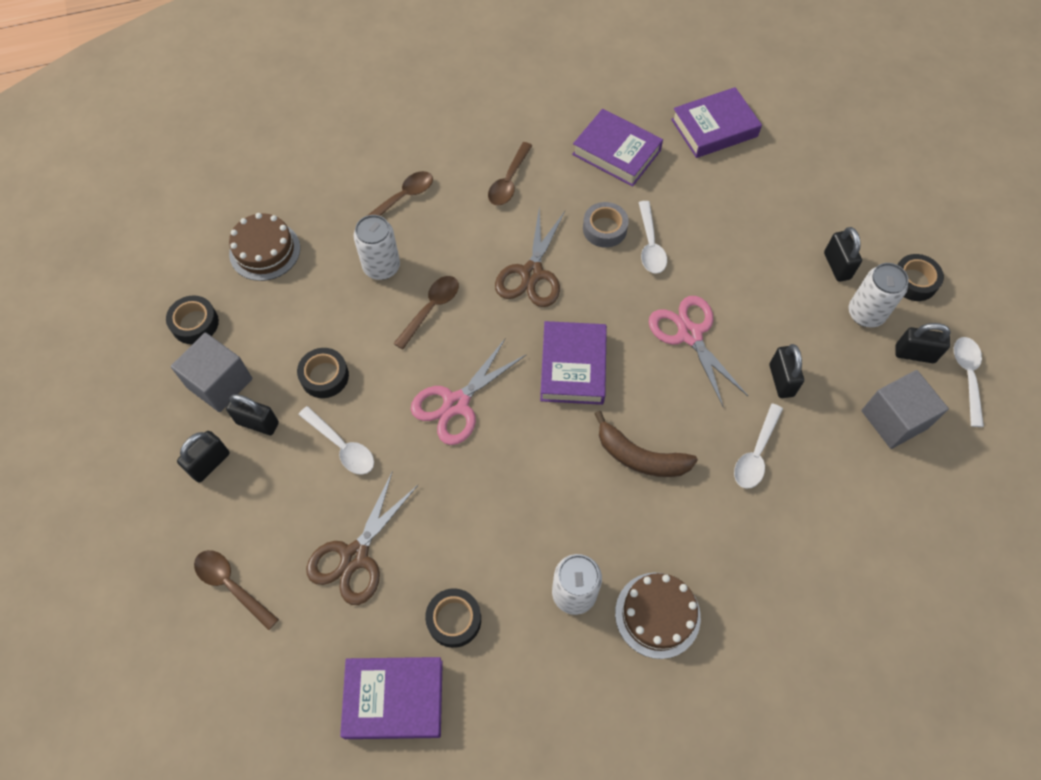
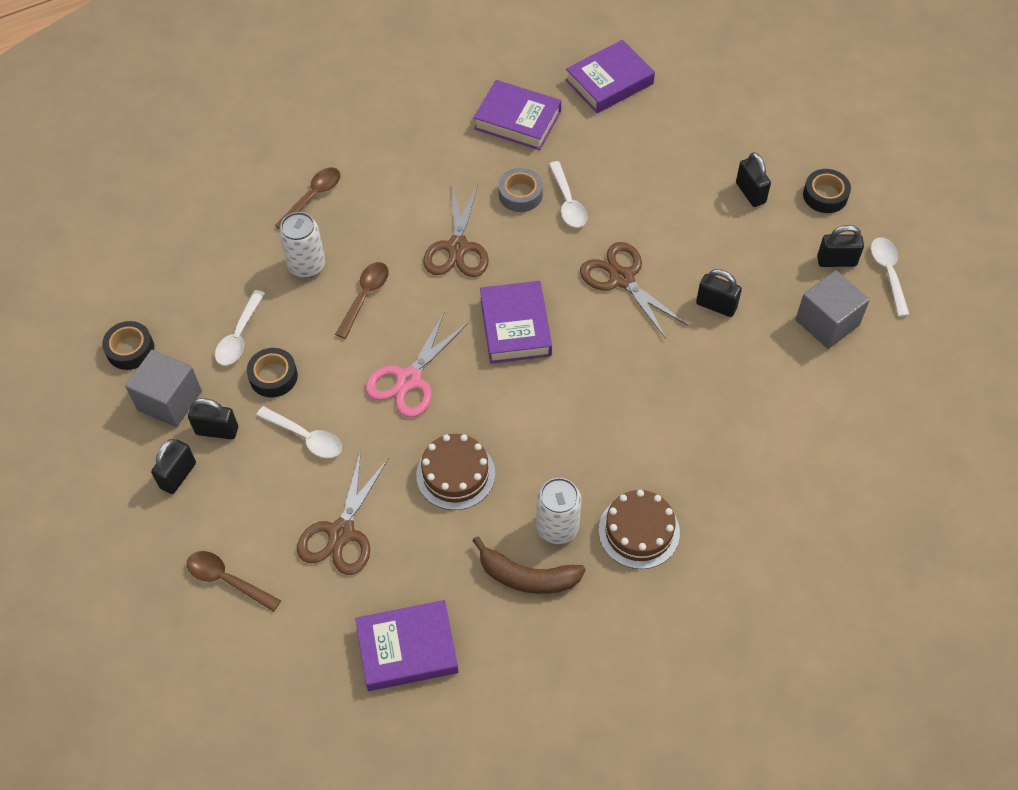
camera: 10 degrees left, 5 degrees down
(265, 251) = (184, 269): brown cake -> brown cake (455, 474)
(454, 619) = (449, 570): black tape -> none
(509, 181) = (416, 164): brown spoon -> none
(639, 457) = (595, 396): brown banana -> brown banana (527, 576)
(689, 334) = (622, 279): pink scissors -> brown scissors
(756, 454) = (704, 375): white spoon -> white spoon (239, 336)
(781, 380) = (716, 305): black padlock -> black padlock turned 45 degrees counterclockwise
(865, 313) = (785, 232): white can -> none

